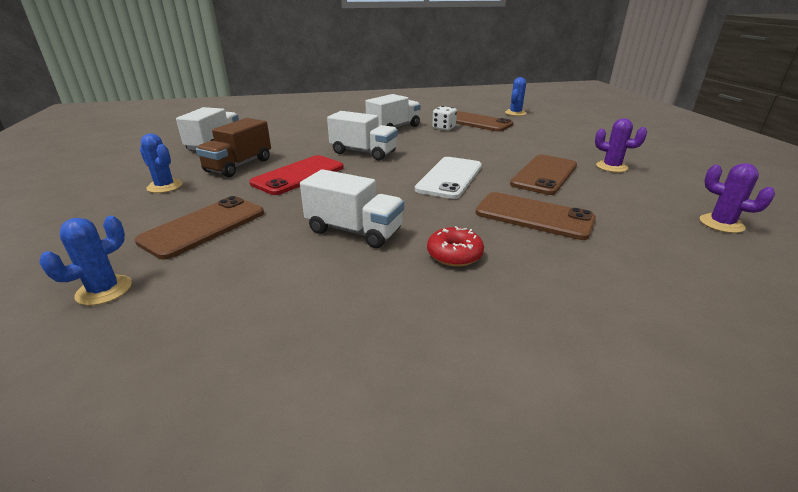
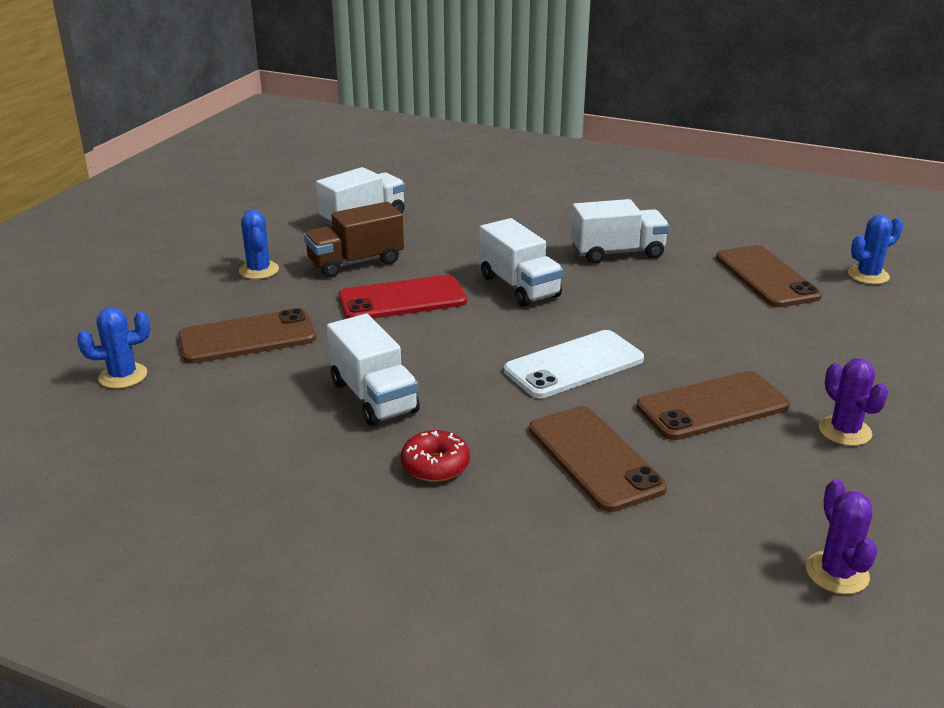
camera: 35 degrees right, 0 degrees up
(444, 128) = (693, 274): white dice -> none

